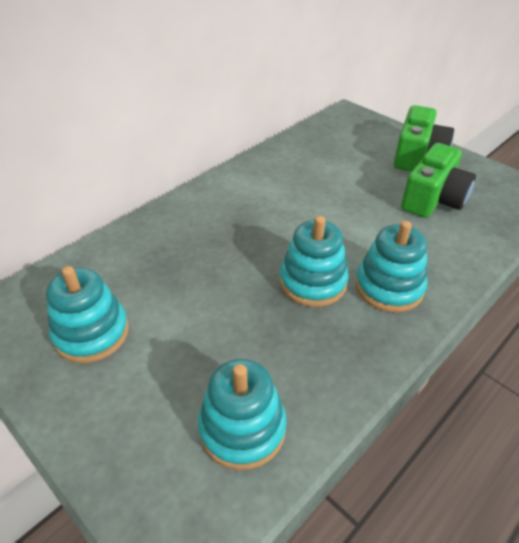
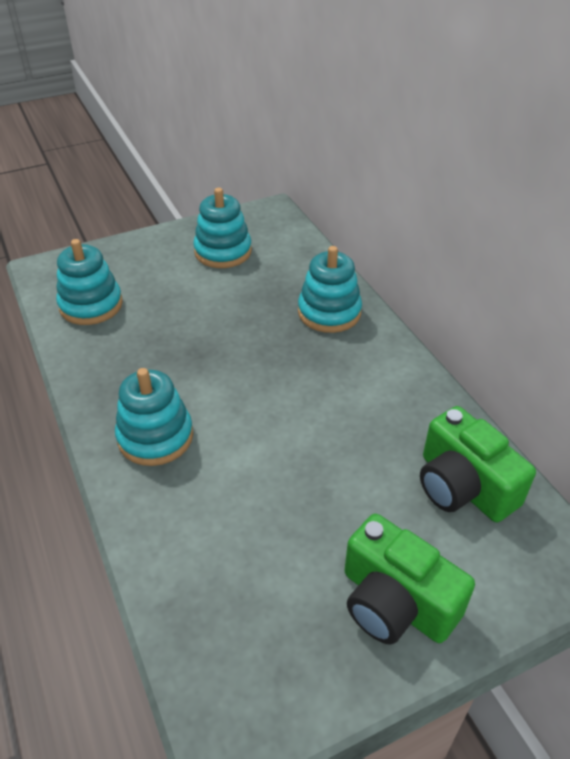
camera: 110 degrees right, 0 degrees up
(313, 282) = (198, 382): turquoise stacking toy -> turquoise stacking toy (329, 312)
(433, 199) = (276, 560): green camera -> green camera (463, 486)

